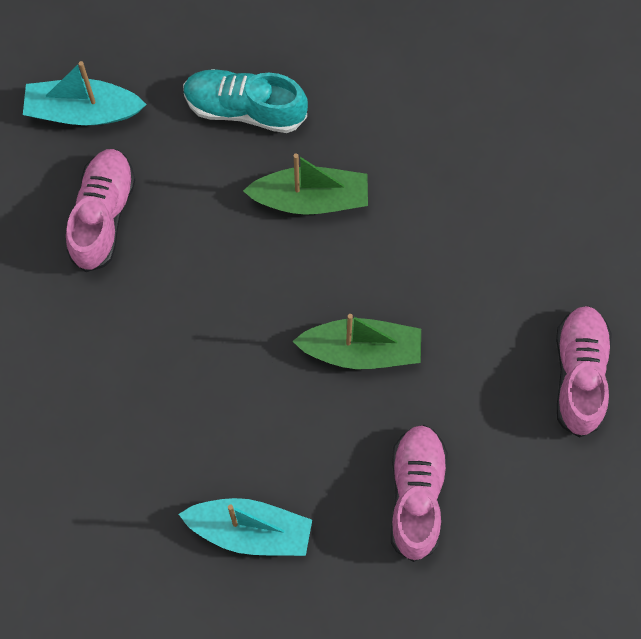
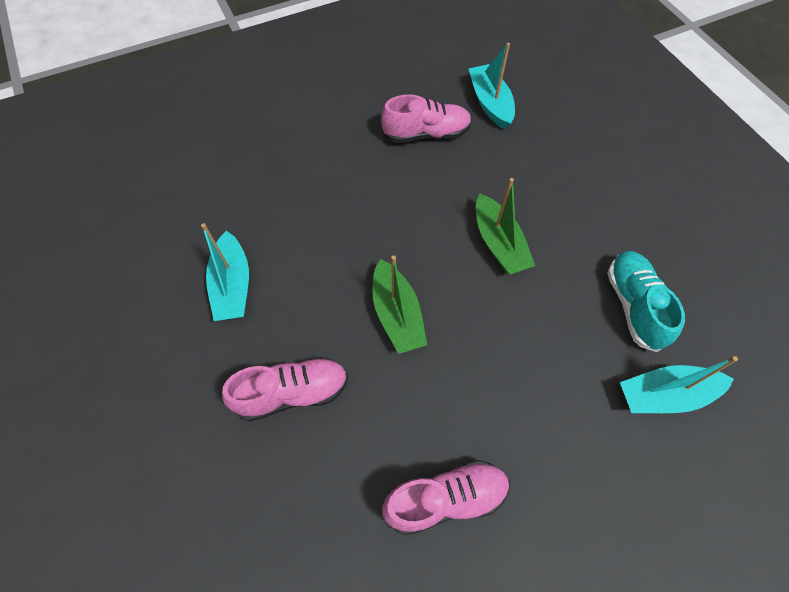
camera: 70 degrees right, 10 degrees down
(245, 108) = (543, 184): turquoise shoe -> turquoise shoe (633, 305)
(551, 117) = (665, 395): none -> turquoise boat

